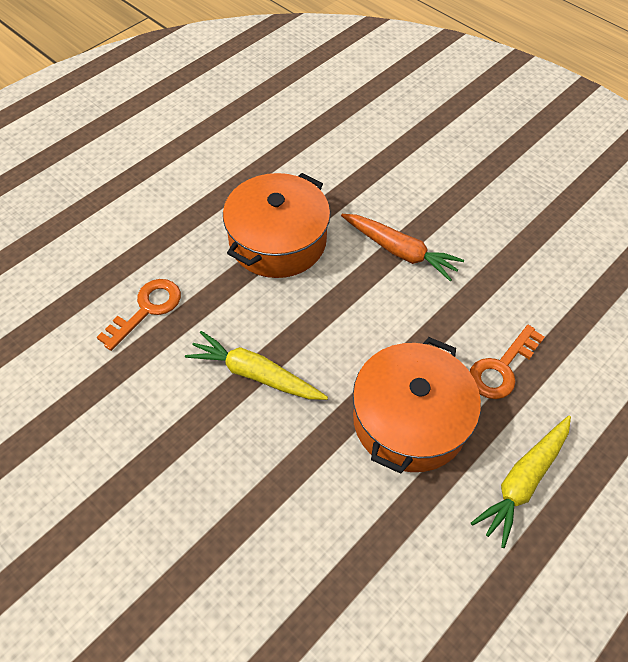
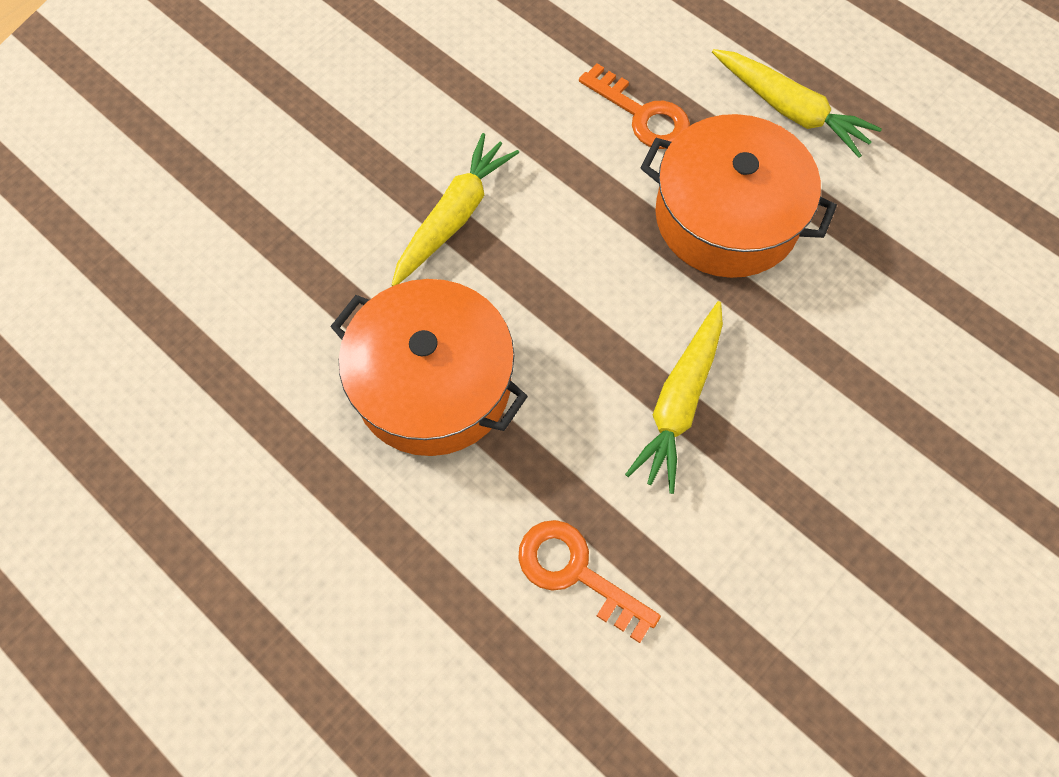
camera: 90 degrees left, 10 degrees up
(400, 251) = (454, 217): orange carrot -> yellow carrot

